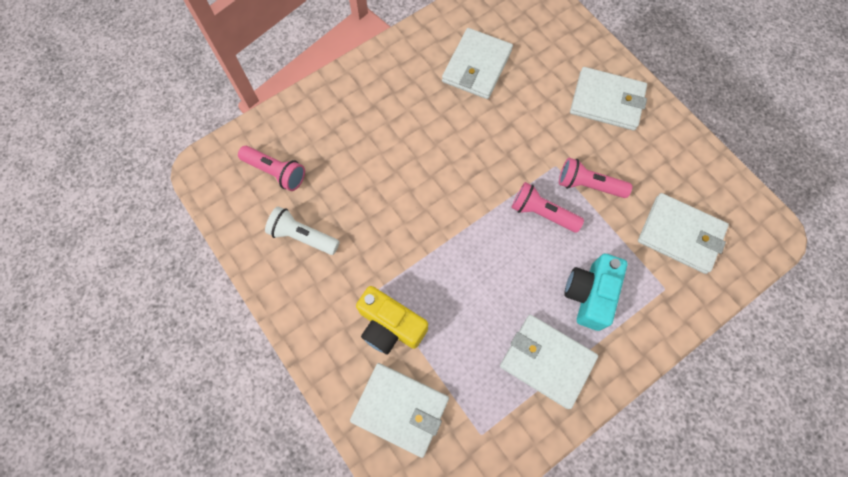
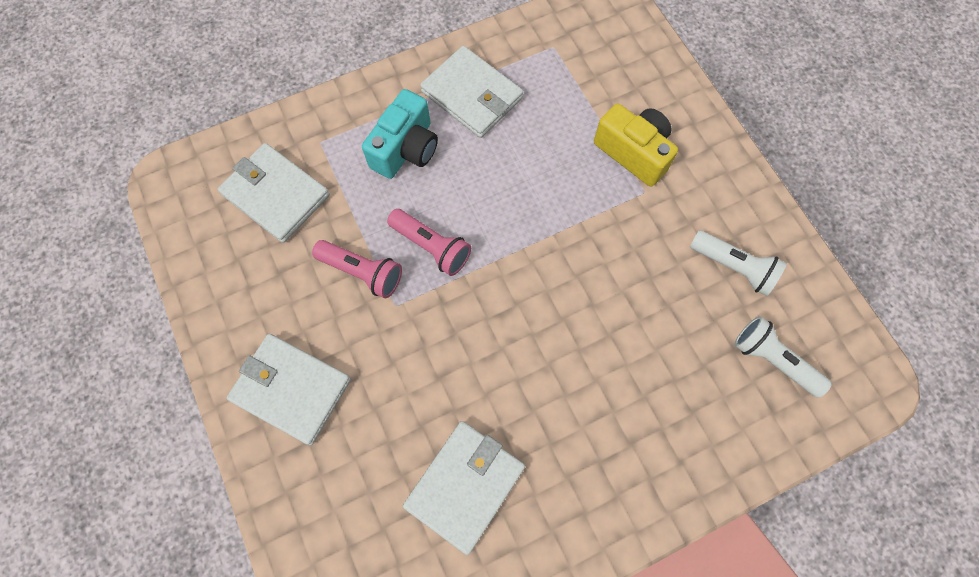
camera: 170 degrees left, 0 degrees up
(276, 172) = (773, 360): pink flashlight -> white flashlight
(400, 409) = (630, 77): white wallet -> none

